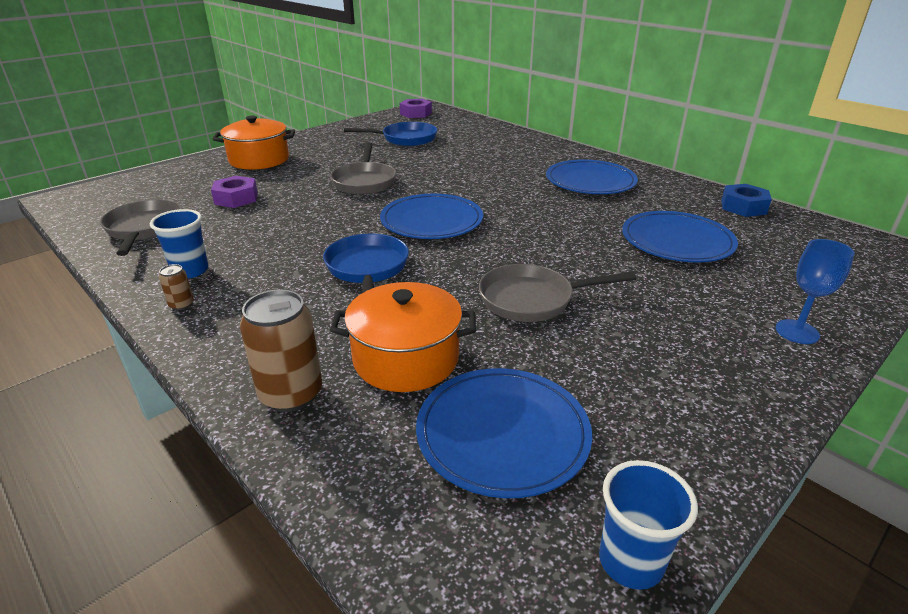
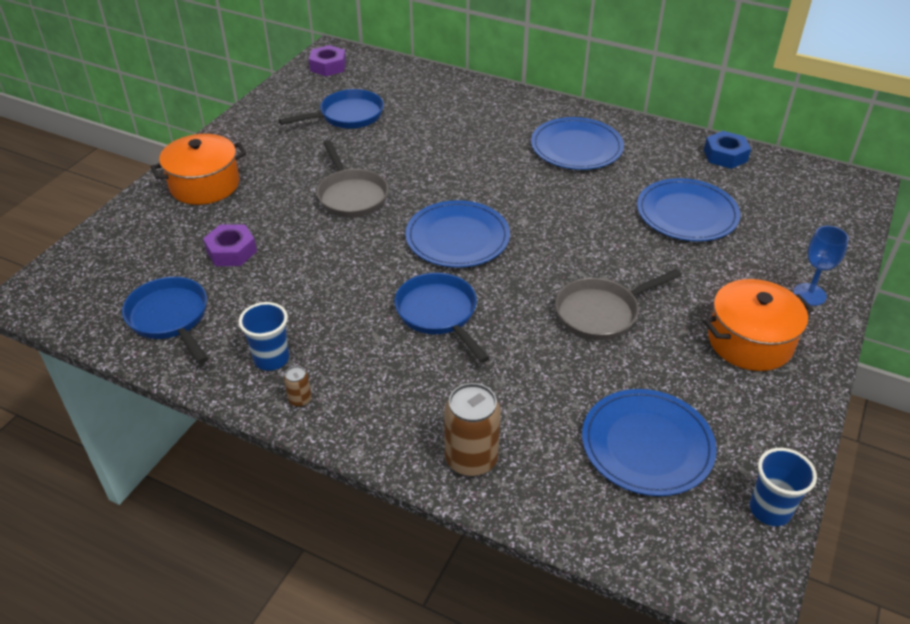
camera: 20 degrees left, 10 degrees up
(144, 229) = (170, 318): grey pan -> blue pan
(406, 358) = (537, 401): orange pot -> orange pot (750, 341)

